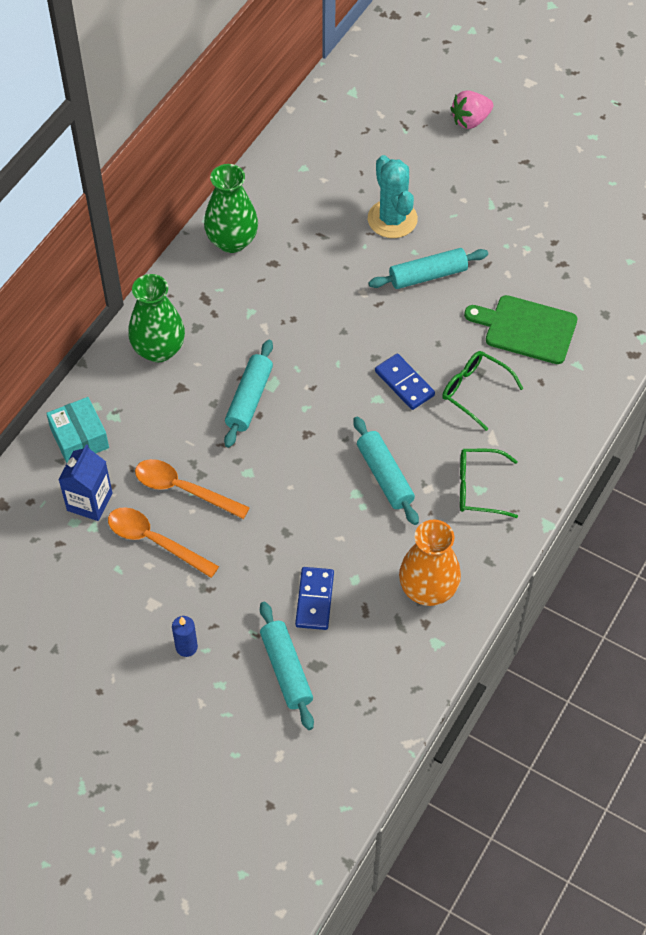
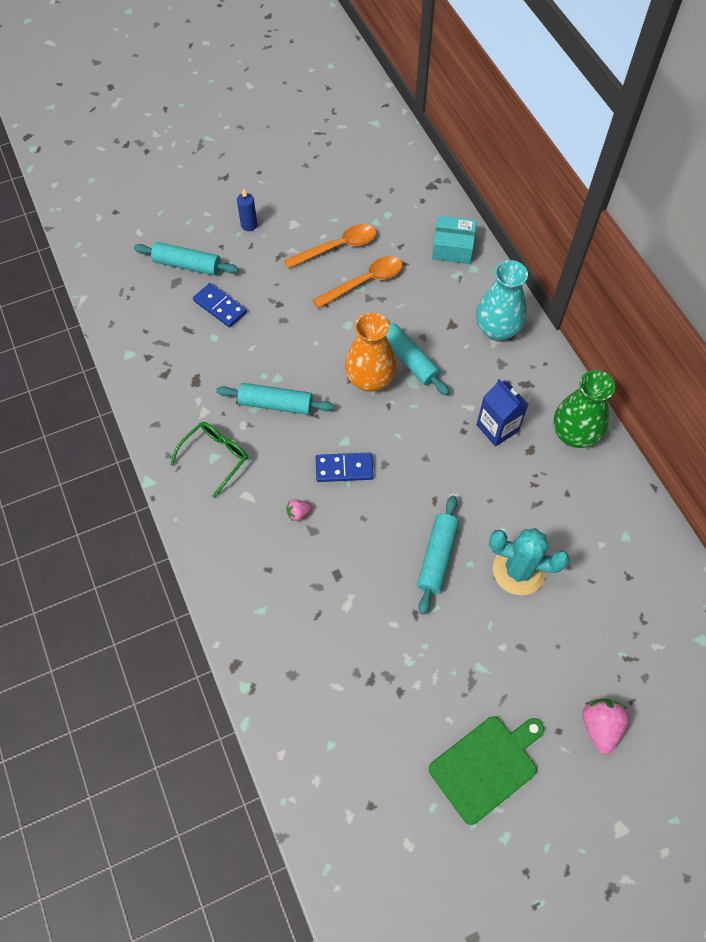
camera: 125 degrees right, 5 degrees up
(89, 502) = (396, 229): blue carton -> blue carton (497, 428)
(159, 349) = (497, 329): green vase -> turquoise vase
(428, 589) = (169, 374): orange vase -> orange vase (370, 379)
(474, 391) = (298, 513): green glasses -> pink strawberry
(526, 329) = (326, 596): green cutting board -> green cutting board (486, 766)

